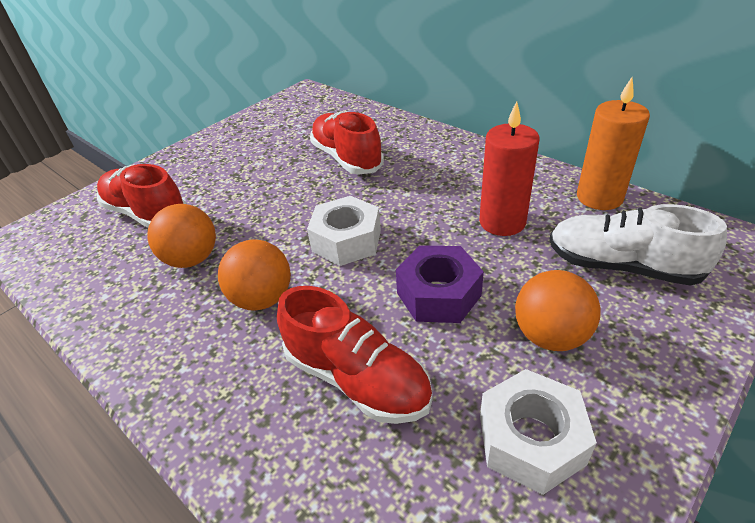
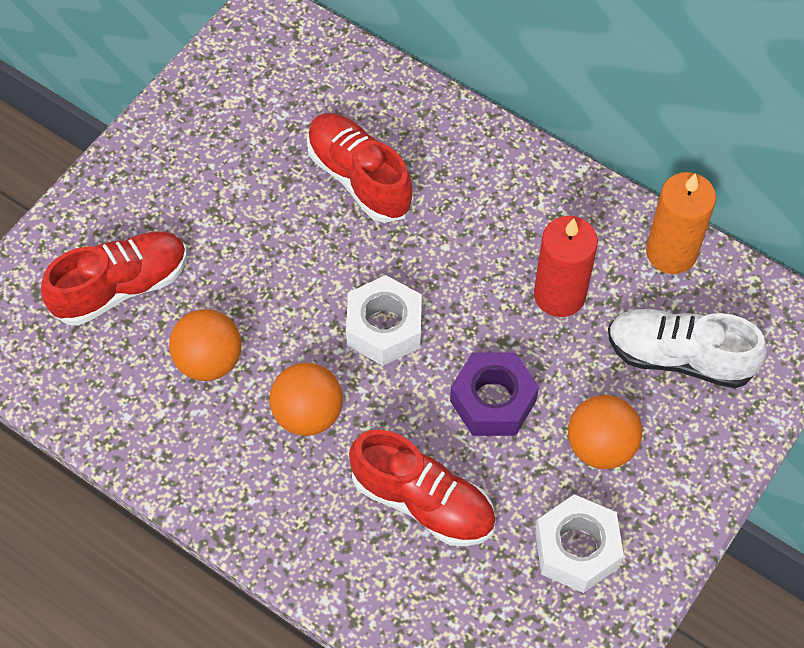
camera: 10 degrees left, 20 degrees up
(147, 214) = (121, 287): red shoe -> red shoe turned 120 degrees clockwise

